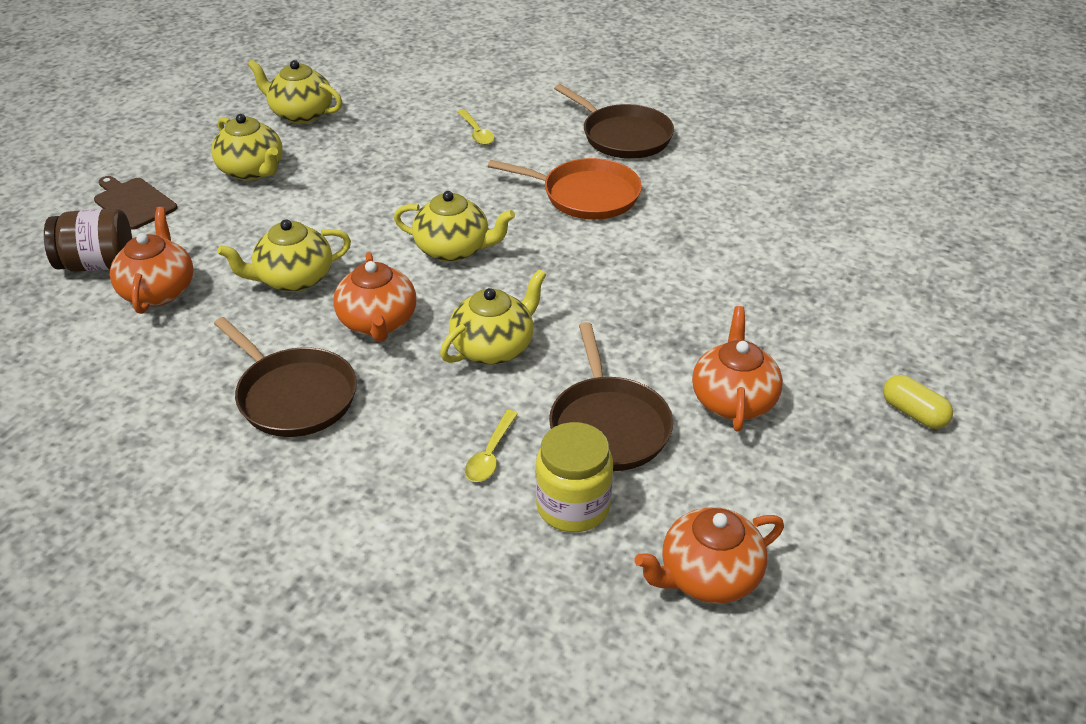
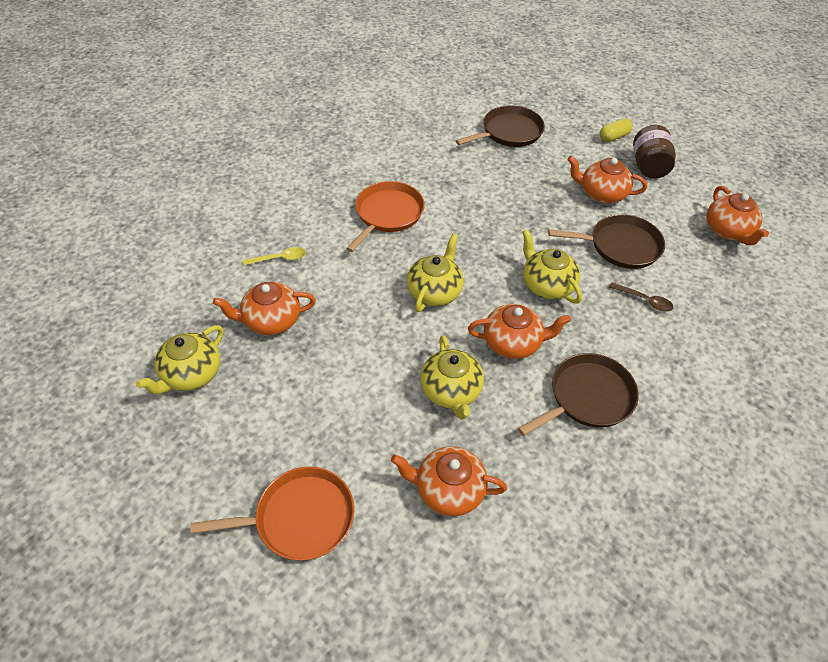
camera: 80 degrees left, 10 degrees up
(97, 264) = (397, 544): brown jar -> brown jar (648, 166)
(133, 202) = (299, 518): brown cutting board -> orange pan
(252, 170) = (278, 416): yellow teapot -> none
(380, 144) = (271, 321): none -> orange teapot
(490, 454) = (644, 300): yellow spoon -> brown spoon
(573, 506) = (684, 271): yellow jar -> none
(623, 136) = (319, 183): brown pan -> brown pan (509, 132)

